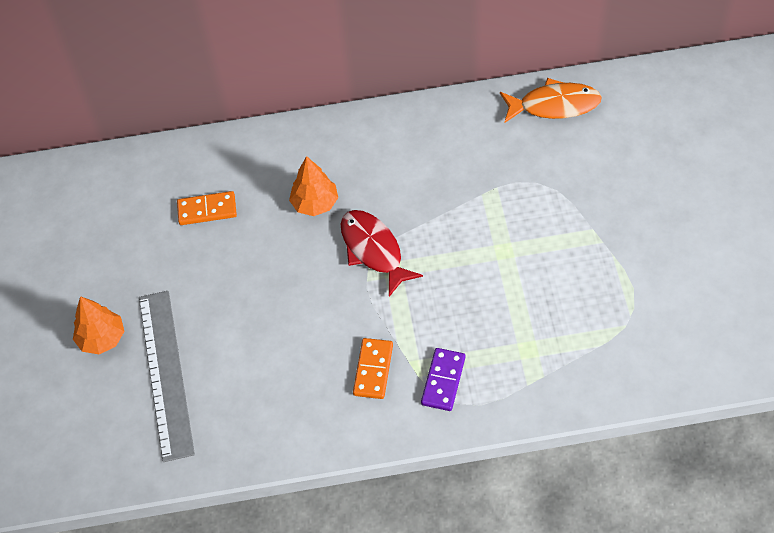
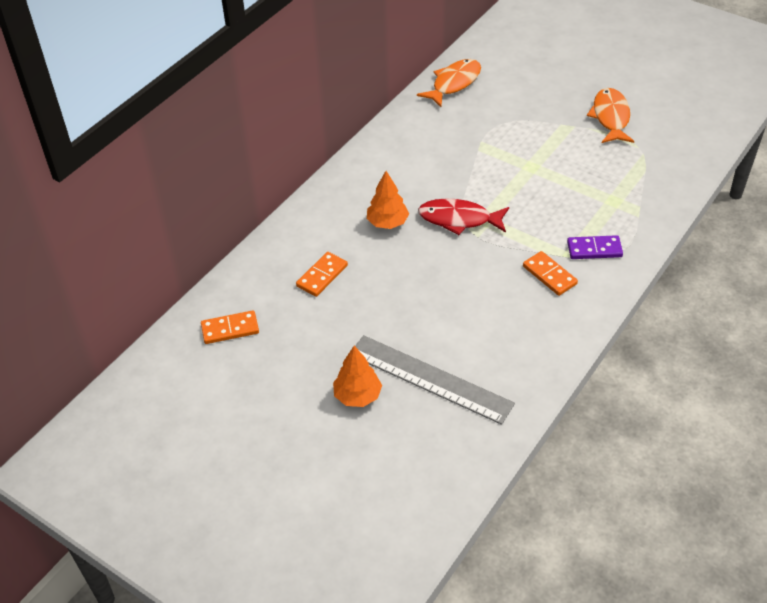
camera: 50 degrees left, 10 degrees down
(92, 199) = (230, 329): none -> orange domino
(443, 380) = (594, 249): purple domino -> purple domino turned 60 degrees counterclockwise
(650, 261) = (610, 117): none -> orange fish

